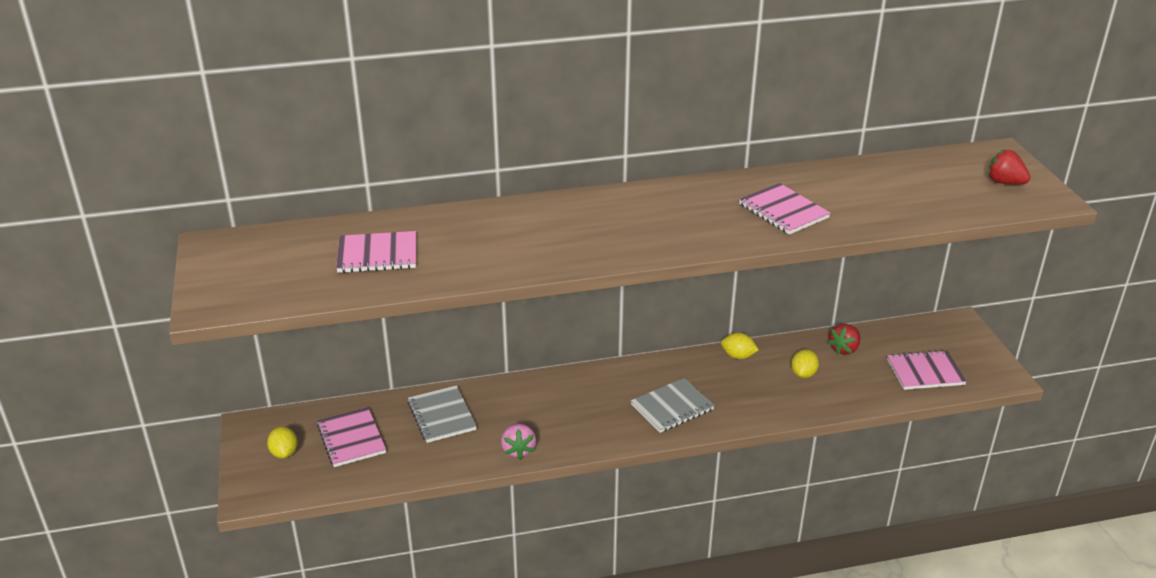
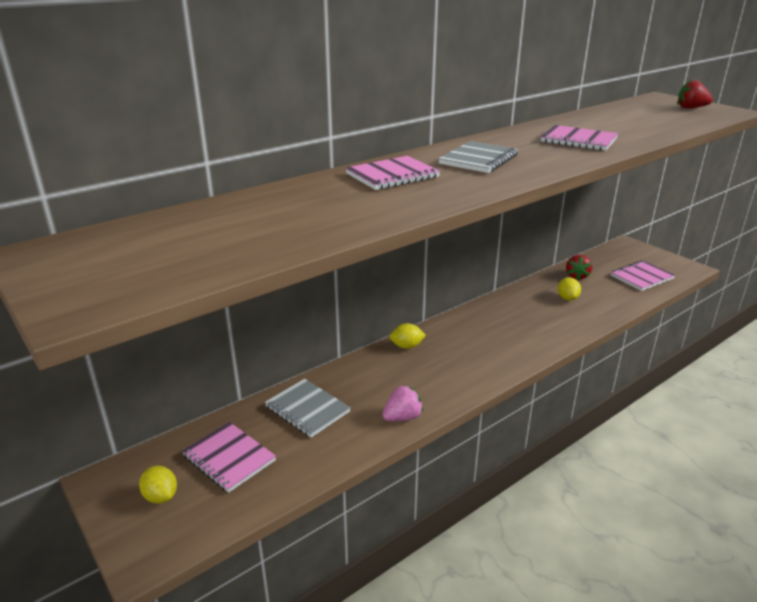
camera: 25 degrees left, 5 degrees down
(377, 255) = (257, 224): pink notebook -> pink notebook (392, 175)
(518, 450) = (402, 417): pink strawberry -> pink strawberry turned 90 degrees counterclockwise
(672, 407) = (498, 346): grey notebook -> grey notebook (478, 159)
(738, 356) = (511, 298): yellow lemon -> yellow lemon (407, 346)

